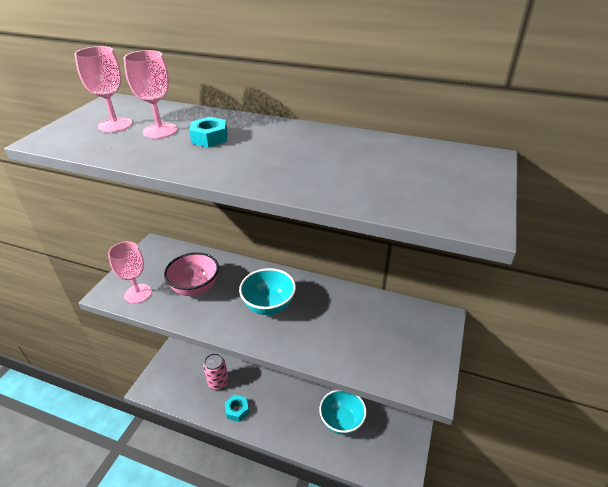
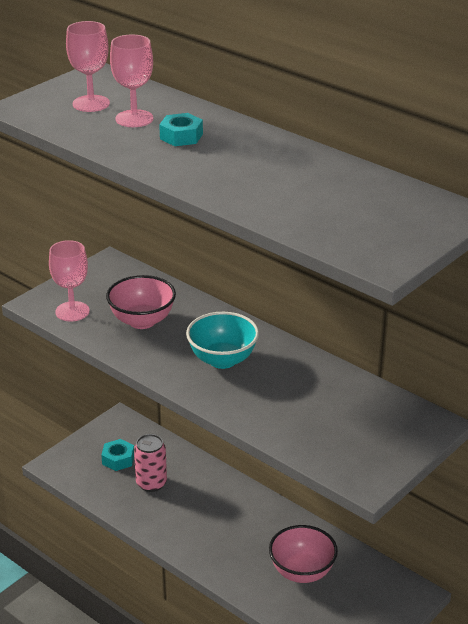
camera: 20 degrees right, 5 degrees down
(237, 410) = (164, 521): turquoise nut -> turquoise nut (118, 459)
(341, 421) = (302, 572): turquoise bowl -> pink bowl

